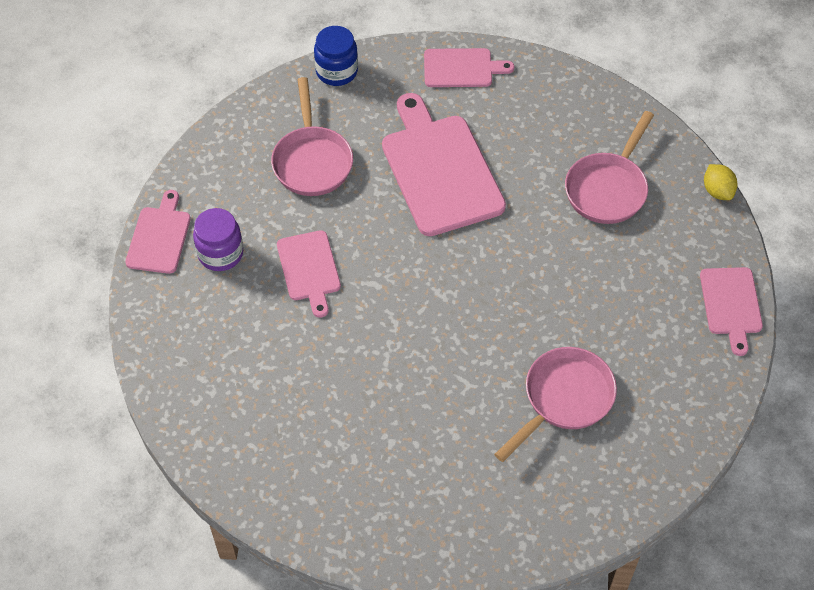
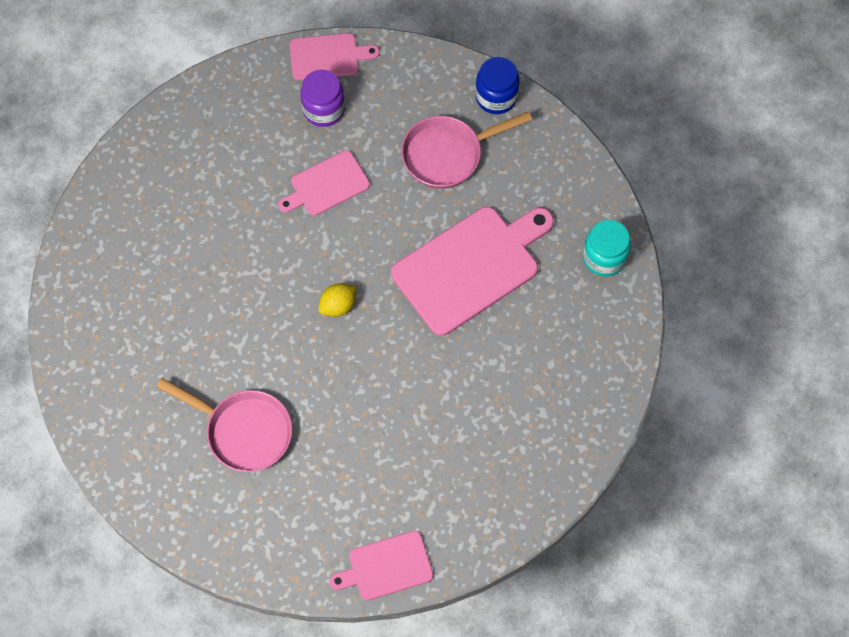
camera: 75 degrees right, 10 degrees up
(336, 71) = (562, 146): blue jar -> blue jar (496, 97)
(462, 68) = (604, 257): pink cutting board -> turquoise jar
(608, 188) = (494, 426): pink pan -> none
(717, 191) = (523, 533): yellow lemon -> yellow lemon (338, 306)

